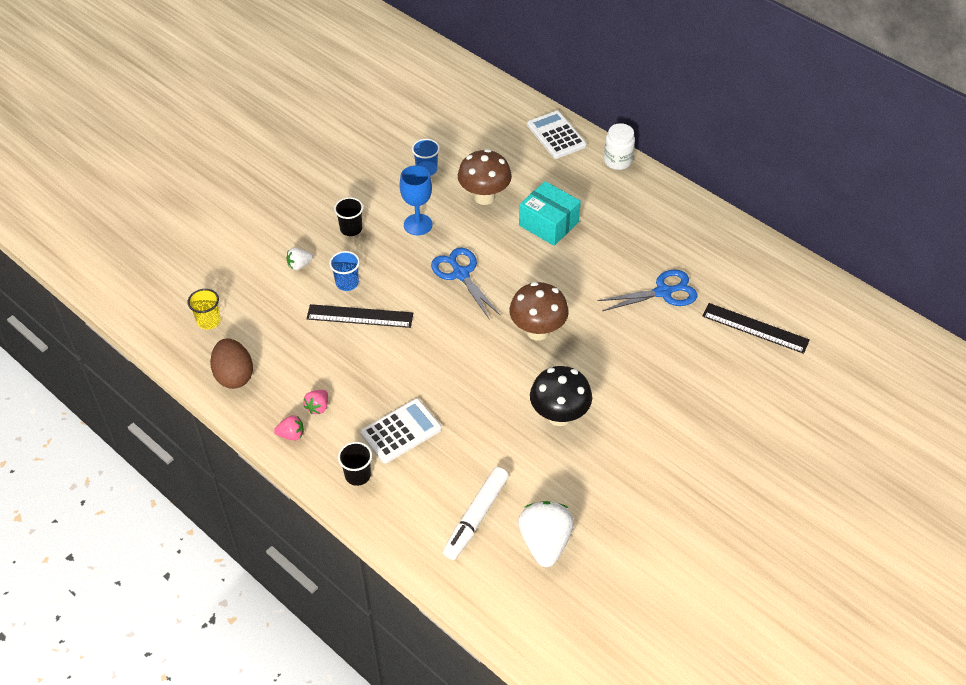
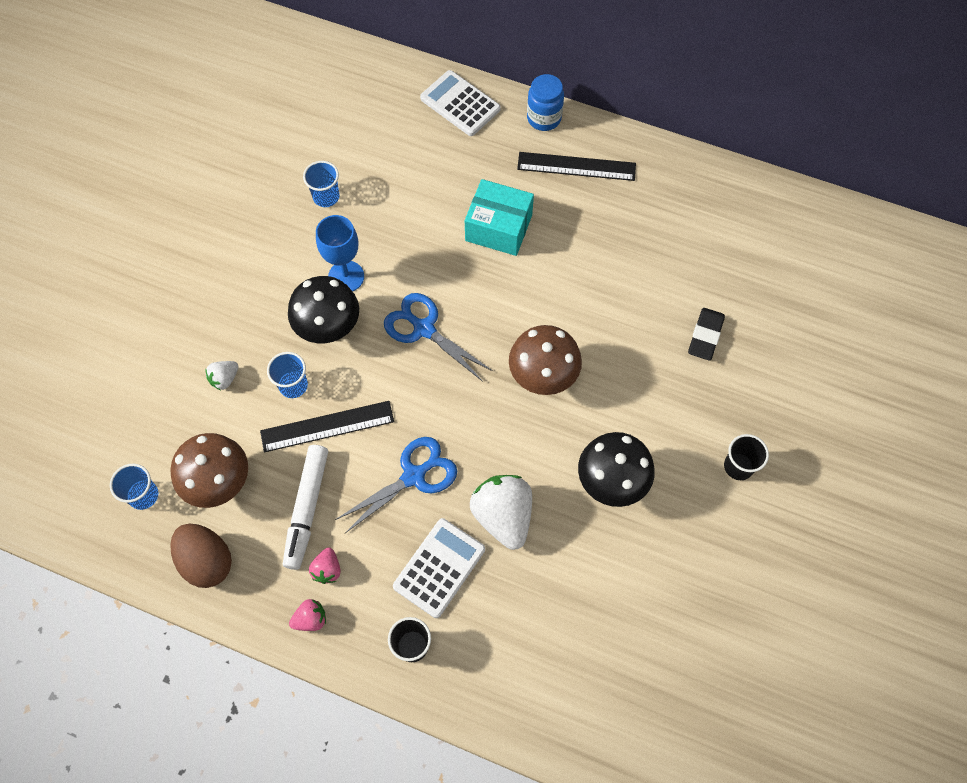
camera: 20 degrees left, 15 degrees up
(209, 321) = (143, 495): yellow cup -> blue cup
(351, 229) = (268, 308): black cup -> black cup (738, 466)
(390, 254) = (329, 329): none -> black mushroom
(476, 517) = (571, 652): white marker -> white marker (307, 509)
(484, 197) = (409, 214): brown mushroom -> brown mushroom (220, 483)
(545, 542) = (660, 656): white strawberry -> white strawberry (503, 516)
(617, 161) = (544, 118): white jar -> blue jar
(663, 292) = (663, 279): blue scissors -> blue scissors (414, 476)
(680, 340) = (705, 336): none -> black eraser
(755, 328) = (779, 293): black ruler -> black ruler (576, 166)

